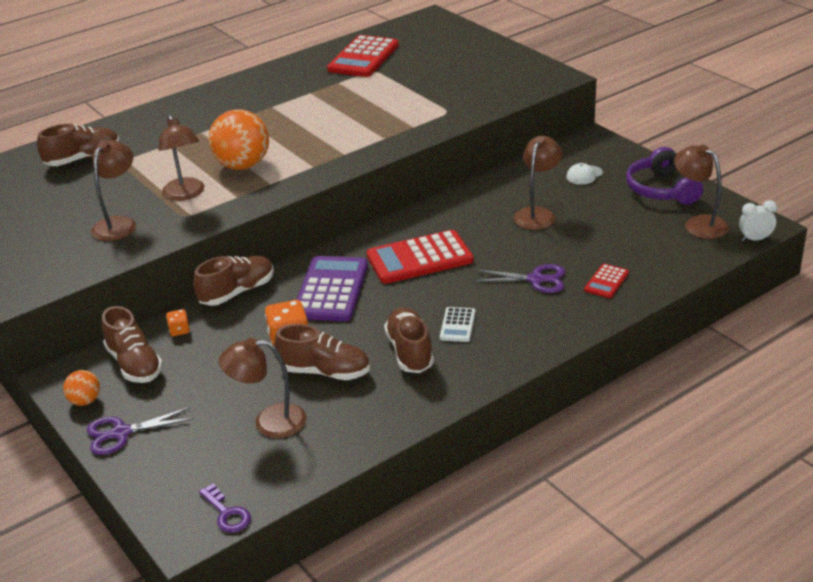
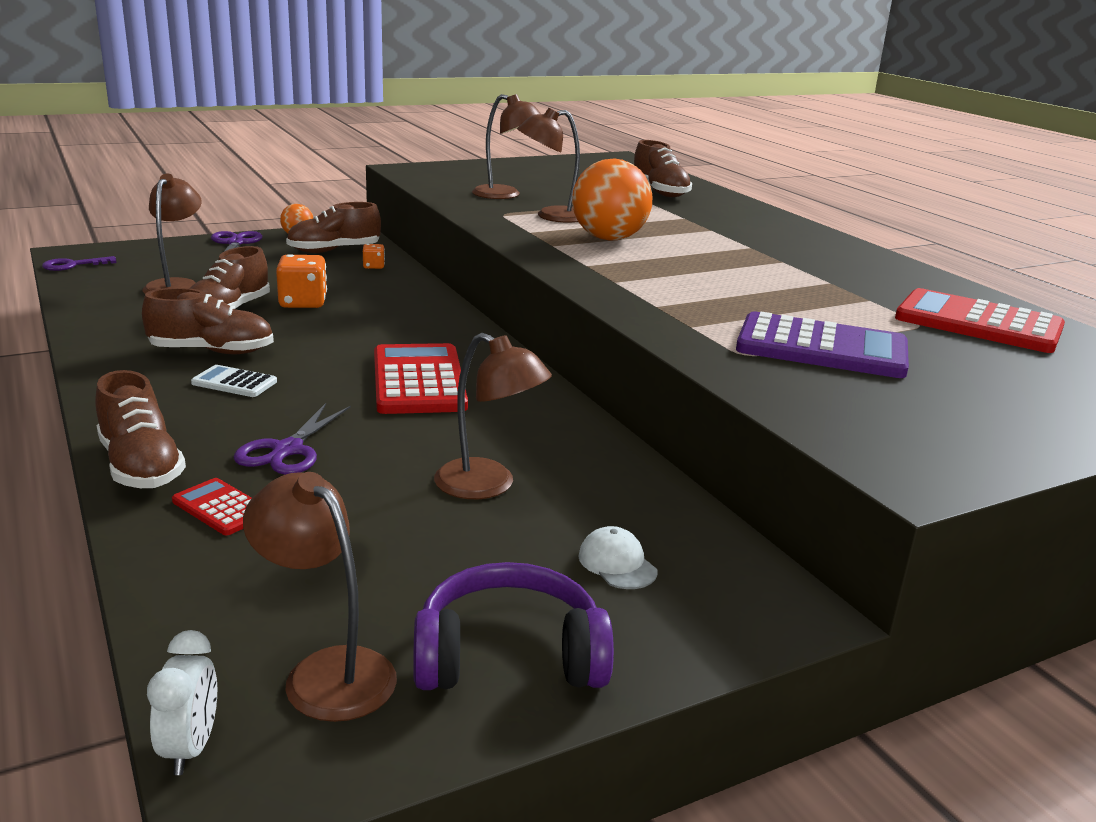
camera: 95 degrees right, 10 degrees down
(237, 292) = (423, 290): brown shoe -> brown shoe (141, 466)
(331, 290) = (387, 328): purple calculator -> purple calculator (821, 348)
(698, 224) = (326, 671): brown lamp -> brown lamp turned 105 degrees counterclockwise

